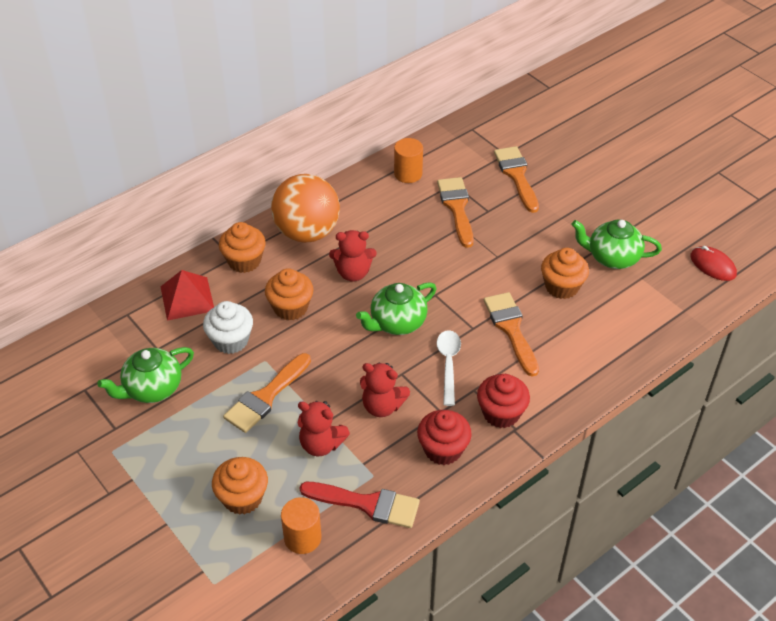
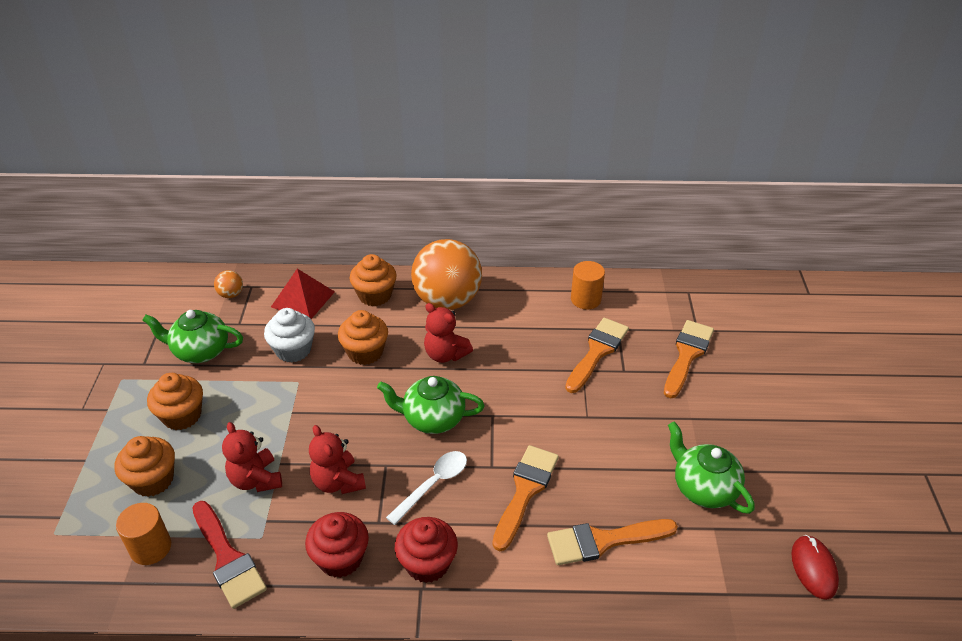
camera: 40 degrees right, 5 degrees down
(118, 331) = (231, 294): none -> orange ball
(266, 396) = (264, 411): orange brush -> orange brush (604, 541)
(562, 287) = (619, 483): orange cupcake -> orange cupcake (182, 416)

